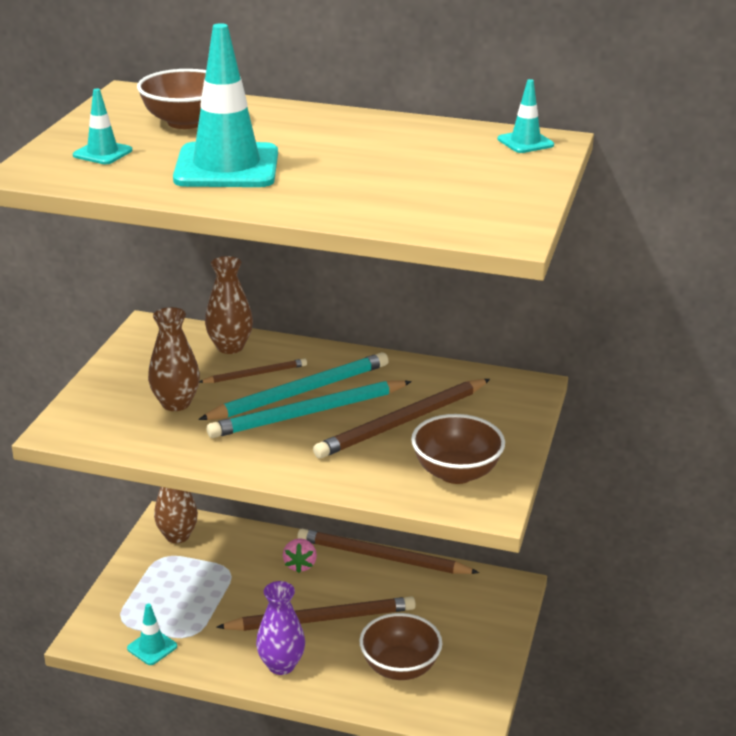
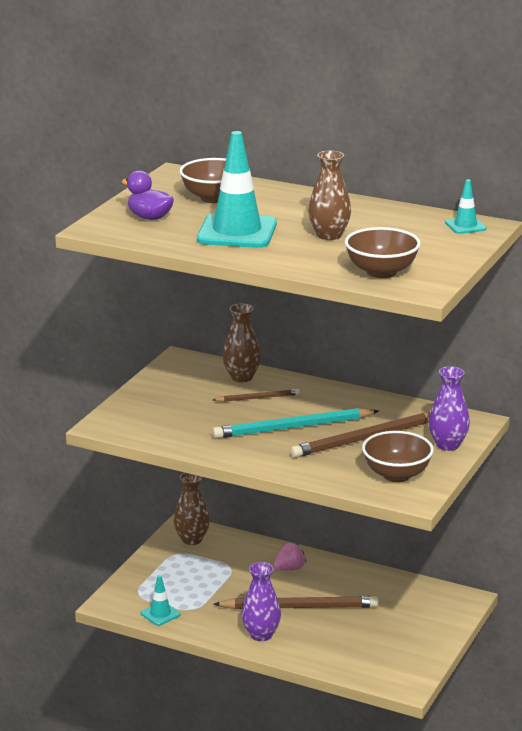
camera: 10 degrees right, 5 degrees down
(102, 153) = (149, 217): turquoise traffic cone -> purple duck
(176, 403) = (192, 413): brown vase -> brown vase (329, 235)
(300, 392) = (290, 413): turquoise pencil -> none
(300, 565) = (290, 568): pink strawberry -> pink strawberry turned 135 degrees counterclockwise
(382, 557) = (360, 569): brown pencil -> none
(400, 667) = (356, 645): brown bowl -> brown bowl (381, 272)
(507, 422) = (447, 445): none -> purple vase

